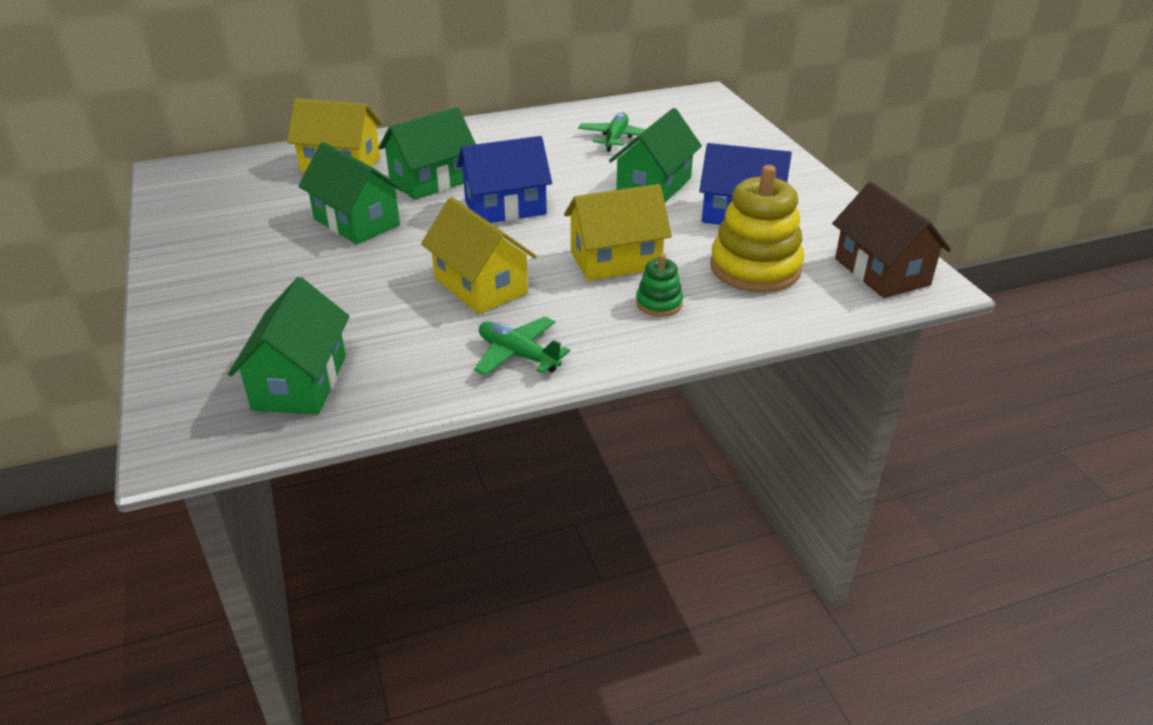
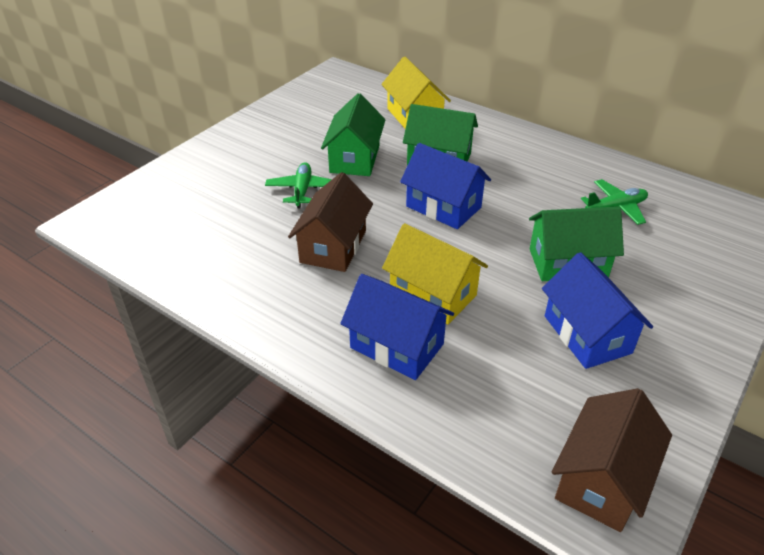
camera: 55 degrees right, 5 degrees up
(300, 382) = (170, 230): green house -> none
(480, 286) = (333, 246): yellow house -> brown house
(518, 355) = (268, 304): green plane -> green plane (302, 190)
(659, 303) = (397, 346): green stacking toy -> blue house
(755, 268) = (509, 382): yellow stacking toy -> none

